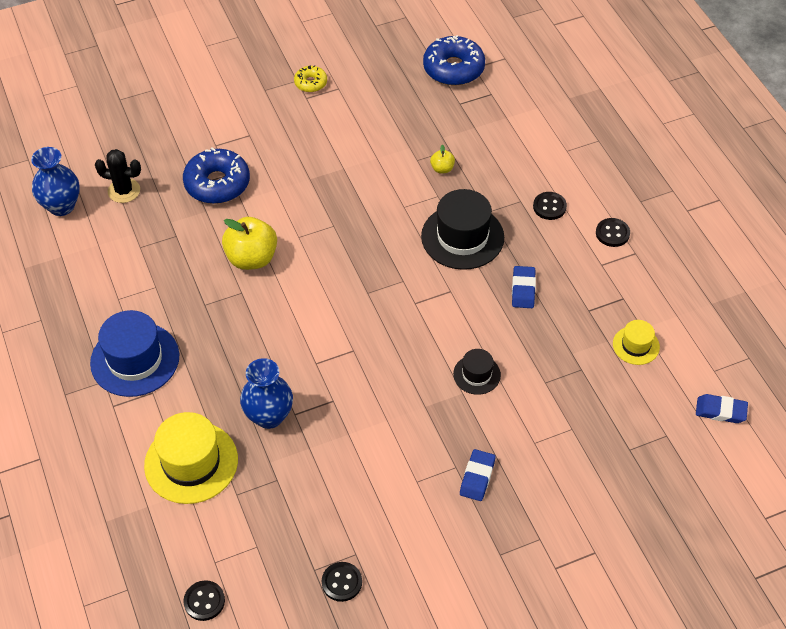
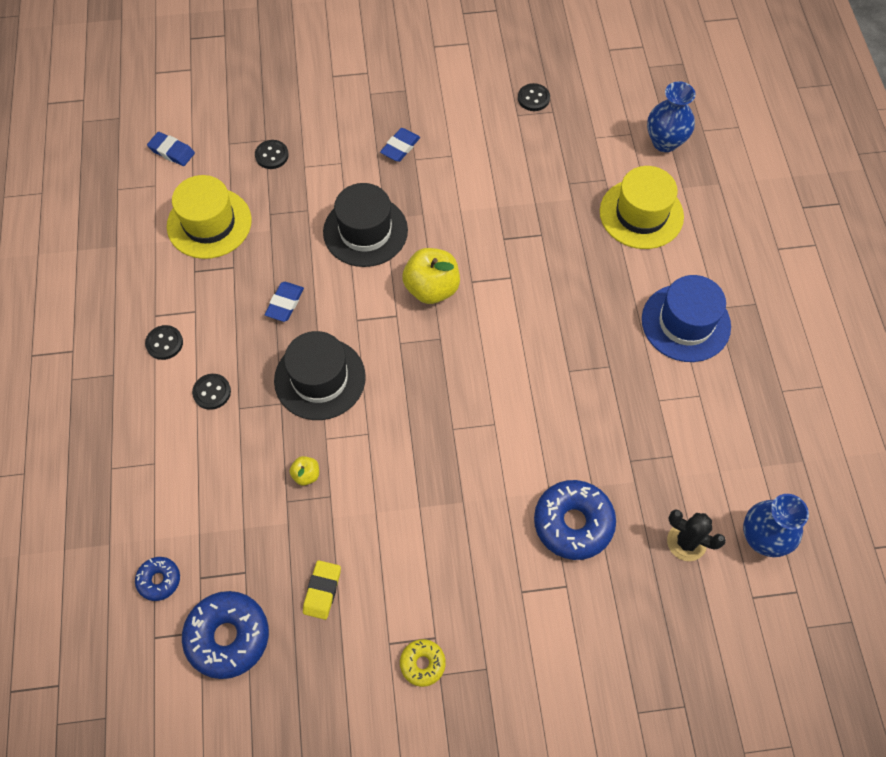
camera: 165 degrees left, 10 degrees up
(204, 601) = (643, 109): black button -> black button (272, 155)
(252, 258) = (551, 409): yellow apple -> yellow apple (431, 288)
(269, 416) = (565, 238): blue vase -> blue vase (665, 142)
(398, 105) = (322, 591): none -> yellow eraser
(476, 374) = (365, 231): black hat -> black hat, size x1.89
(519, 86) = (159, 580): none -> blue donut
(636, 345) = (209, 223): yellow hat -> yellow hat, size x1.89

